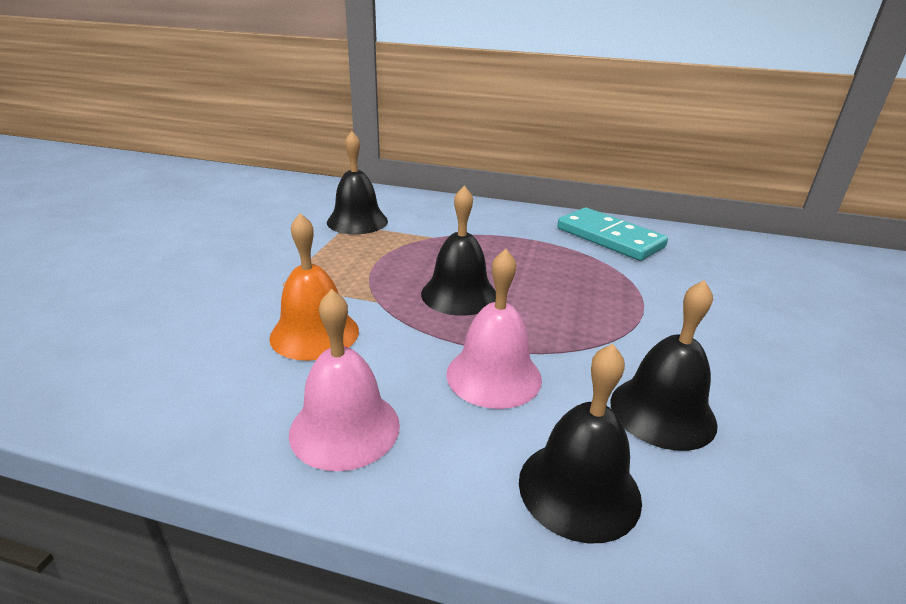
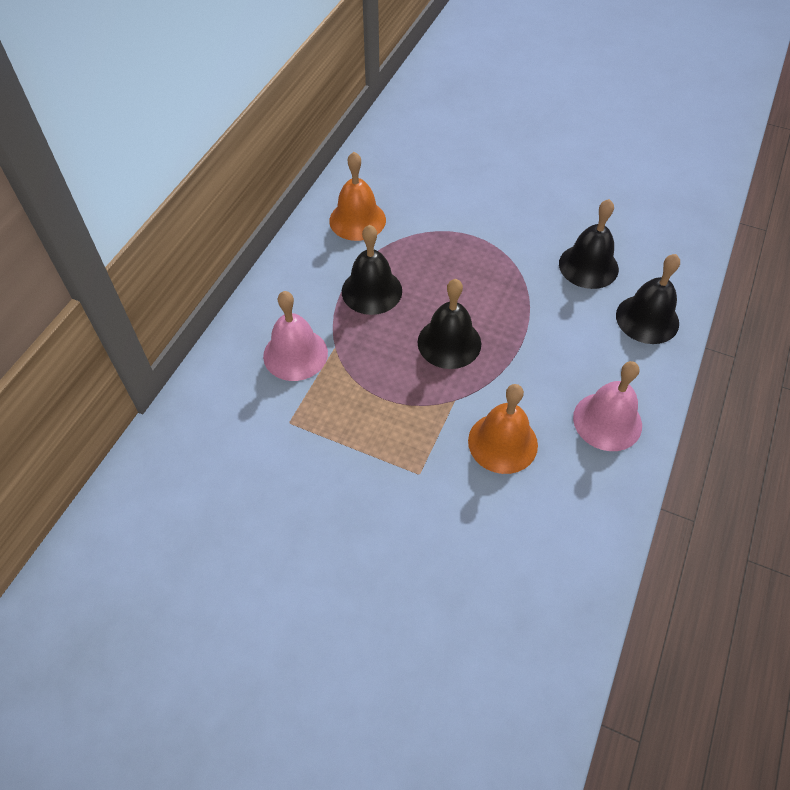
camera: 80 degrees left, 25 degrees up
(357, 221) = (283, 413): black bell -> black bell (371, 291)
(494, 375) = (555, 338): pink bell -> pink bell (295, 354)
(609, 238) = (357, 220): turquoise domino -> orange bell

